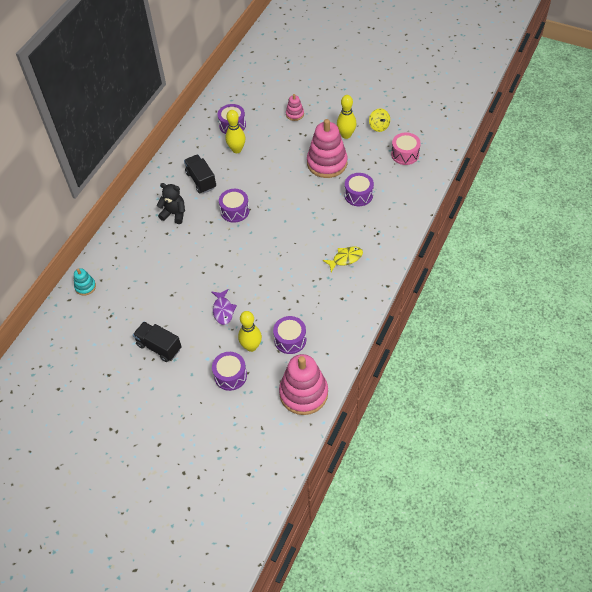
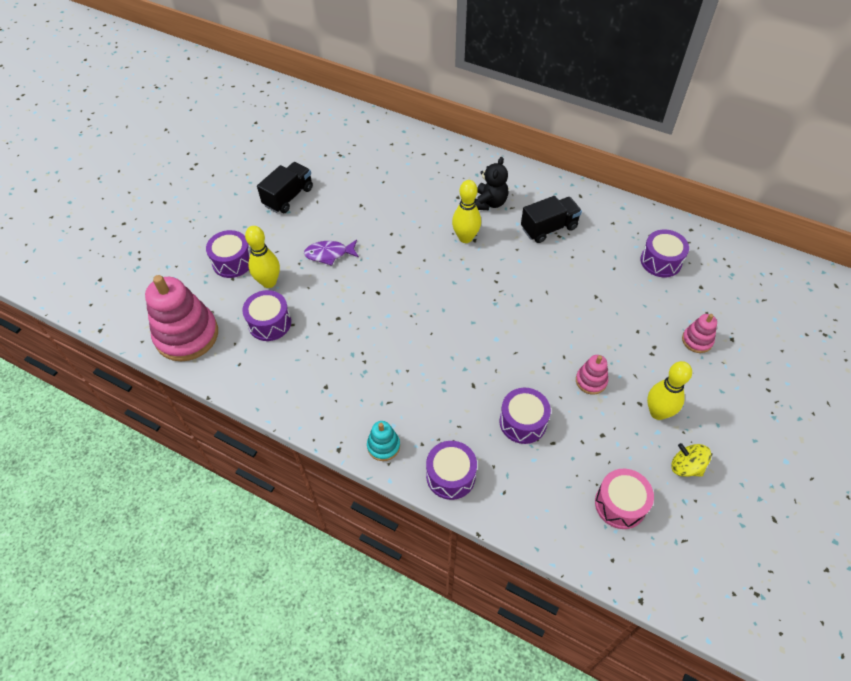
camera: 90 degrees right, 0 degrees up
(85, 287) = (383, 132): turquoise stacking toy -> turquoise stacking toy (383, 446)
(235, 211) = (493, 265): purple drum -> purple drum (450, 476)
(237, 149) = (611, 266): yellow bowling pin -> yellow bowling pin (465, 238)
(327, 163) = (591, 381): pink stacking toy -> pink stacking toy, size x0.47
(345, 258) = (396, 395): yellow fish -> none
(379, 126) = (686, 466): yellow spinning top -> yellow spinning top turned 60 degrees clockwise

